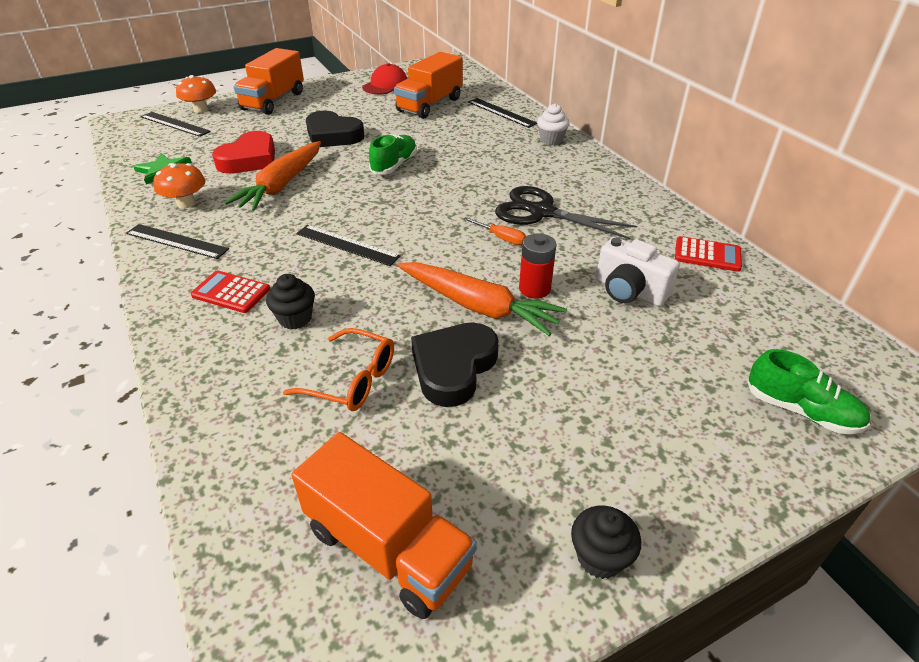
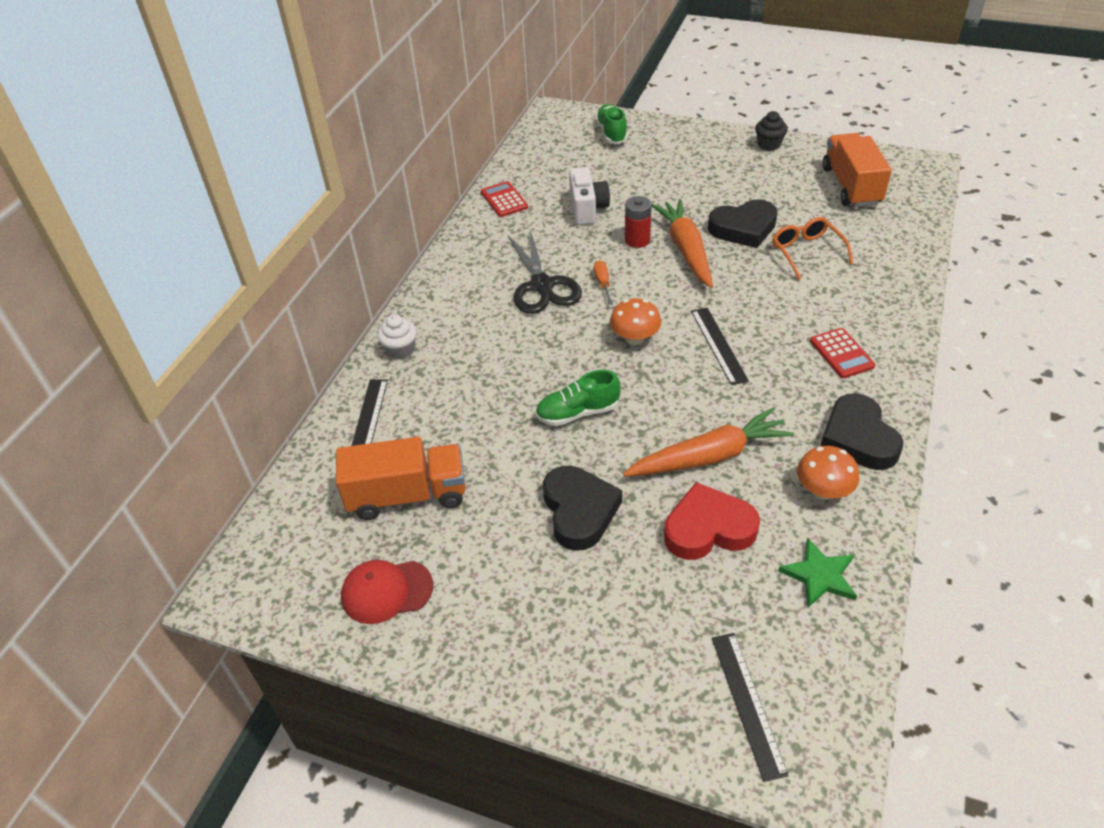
camera: 130 degrees left, 5 degrees up
(177, 241) = (858, 438): black ruler -> black heart
(201, 109) = (685, 726): orange mushroom -> orange mushroom (635, 338)
(273, 101) = (567, 667): orange truck -> none
(295, 318) = (810, 307): black cupcake -> none

